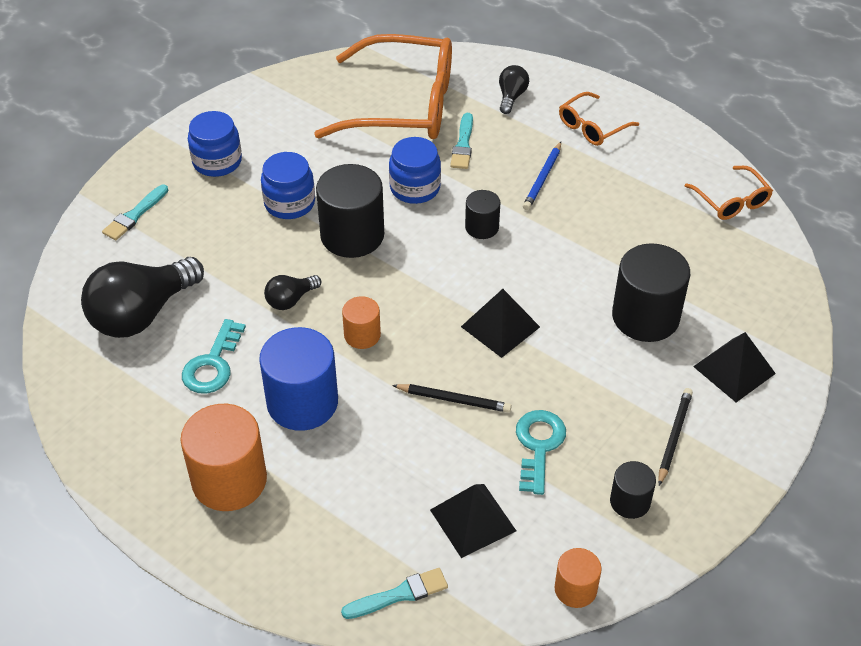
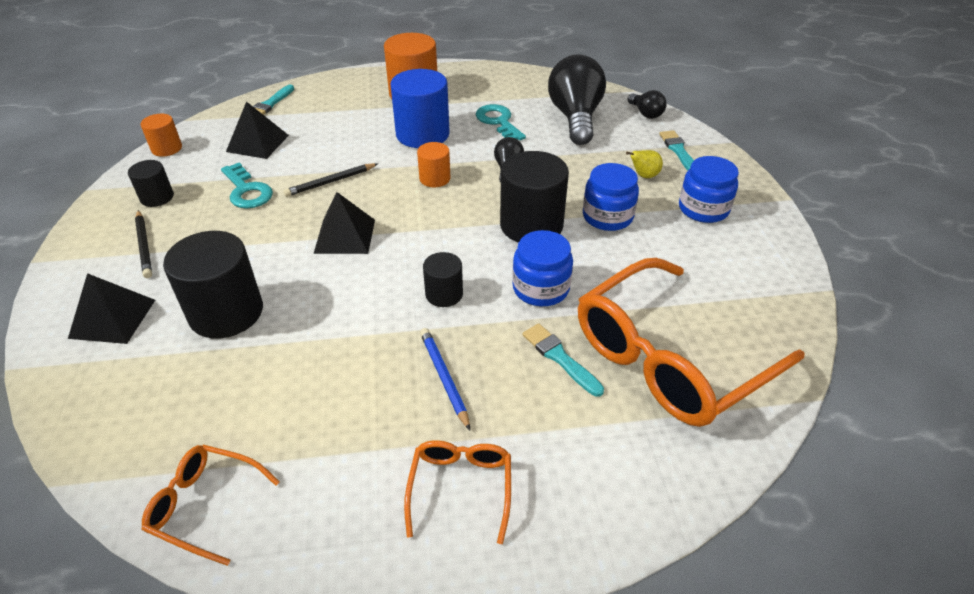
camera: 135 degrees right, 5 degrees down
(203, 214) = (643, 176): none -> yellow pear
(511, 97) = (593, 457): black light bulb -> black light bulb (645, 113)

